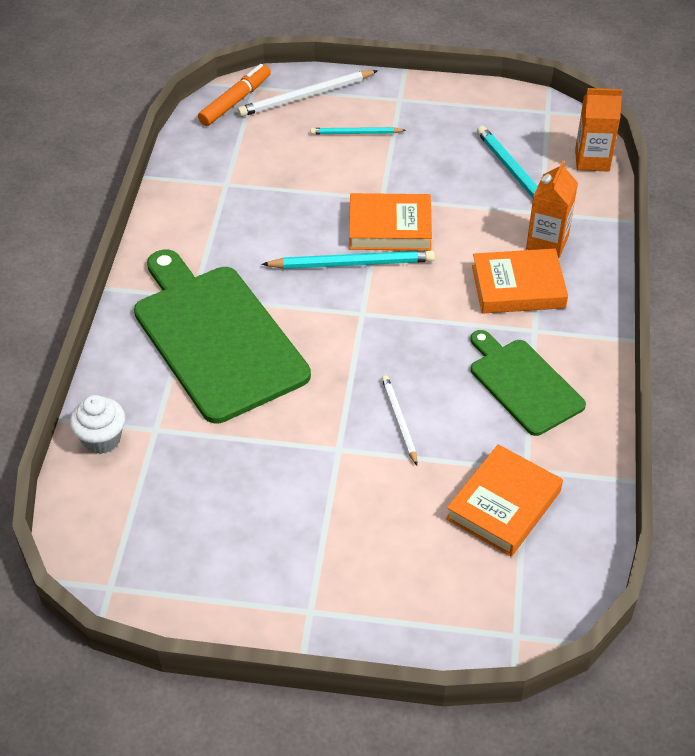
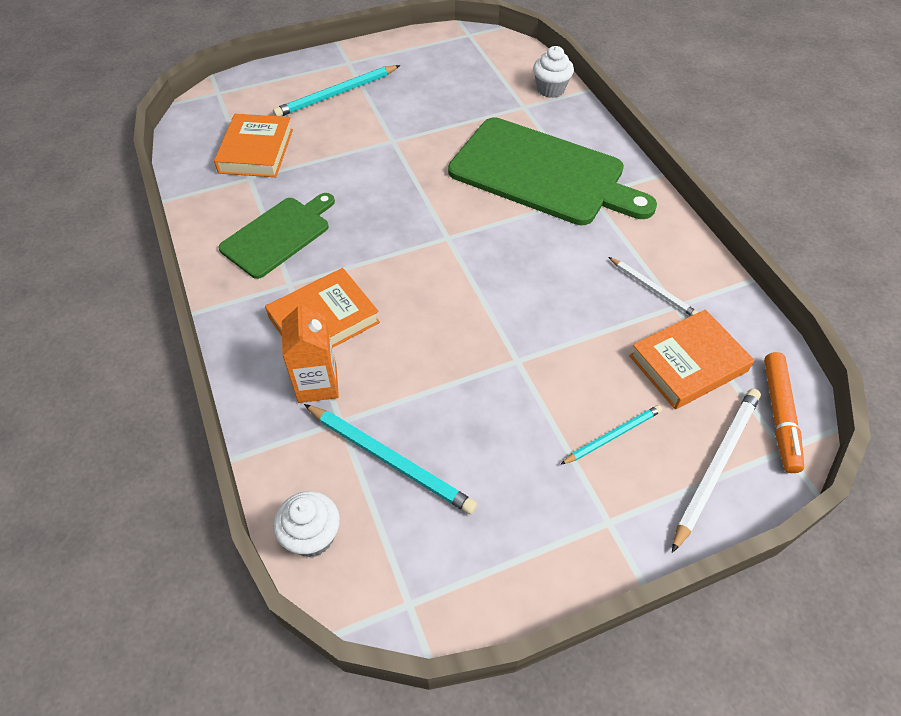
camera: 150 degrees right, 5 degrees up
(352, 263) = (490, 277): turquoise pencil -> turquoise pencil (336, 94)
(390, 228) = (484, 329): orange book -> orange book (688, 363)
(399, 420) = (362, 173): white pencil -> white pencil (653, 289)
(523, 384) = (278, 235): green cutting board -> green cutting board turned 75 degrees counterclockwise
(592, 160) = (312, 536): orange carton -> white cupcake

